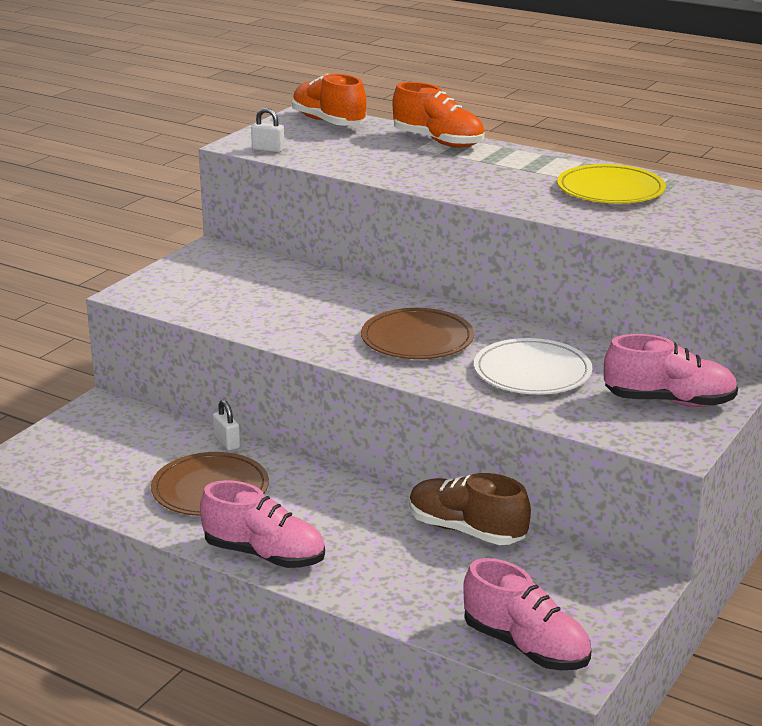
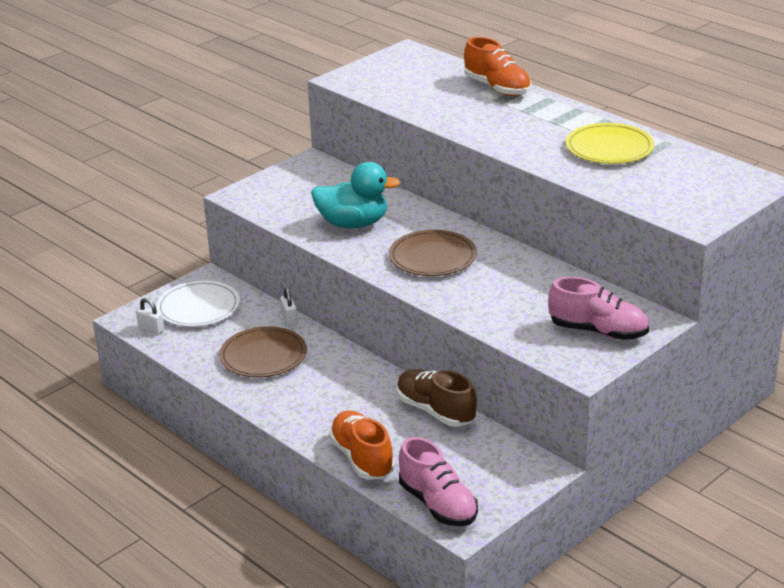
camera: 15 degrees right, 5 degrees up
(264, 555) = (282, 411): pink shoe -> none
(268, 149) = (359, 86): white padlock -> white padlock (151, 329)
(297, 312) = (353, 224): none -> turquoise duck
(328, 122) = (420, 62): orange shoe -> orange shoe (362, 458)
(532, 372) = (506, 295): white plate -> white plate (198, 307)

